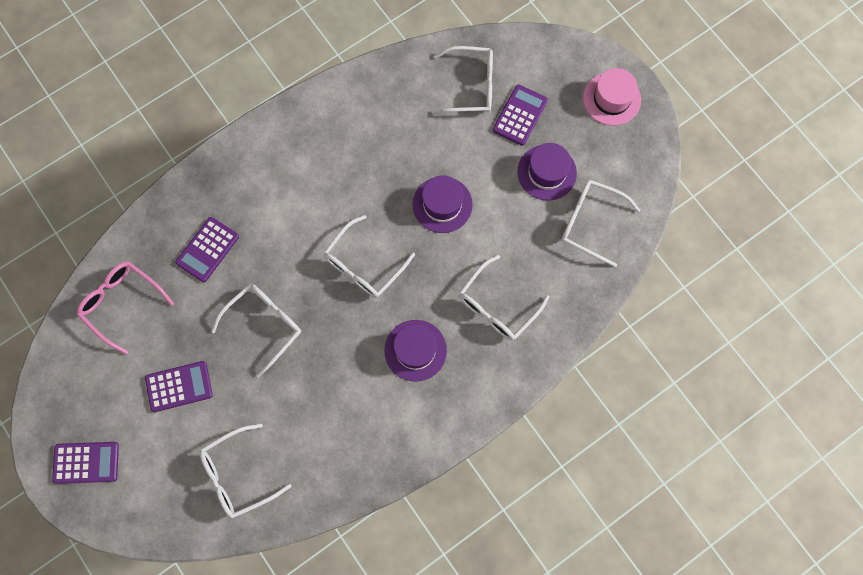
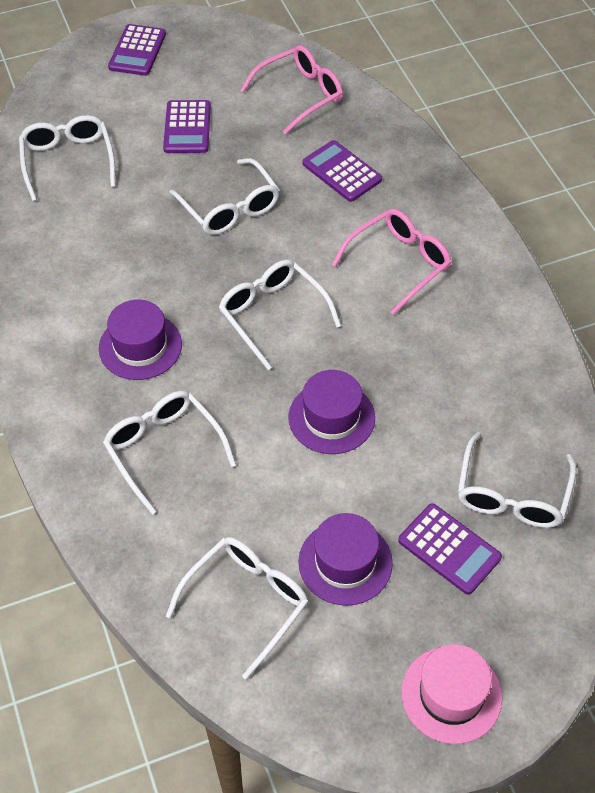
camera: 105 degrees right, 20 degrees down
(295, 188) = (399, 264): none -> pink glasses

